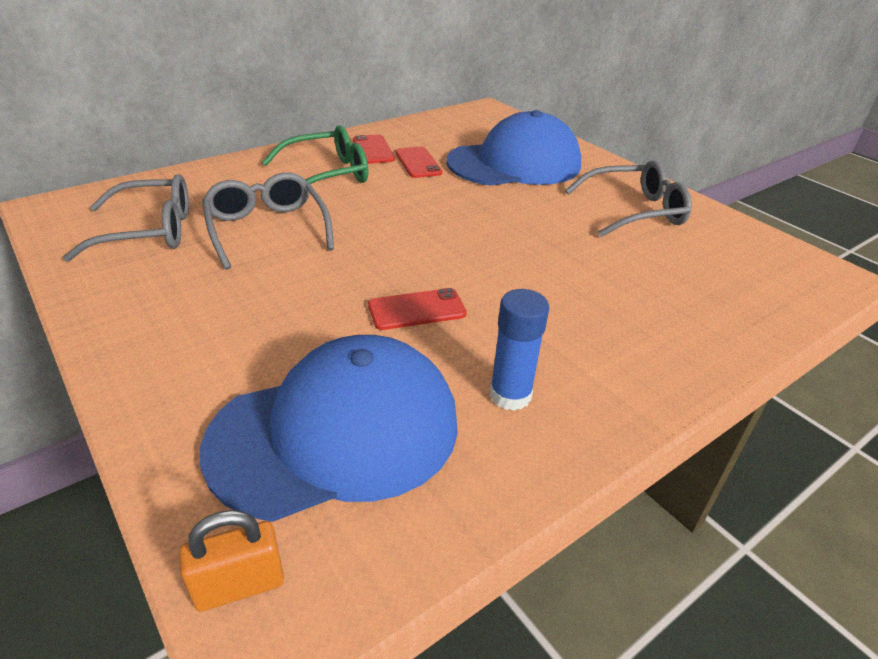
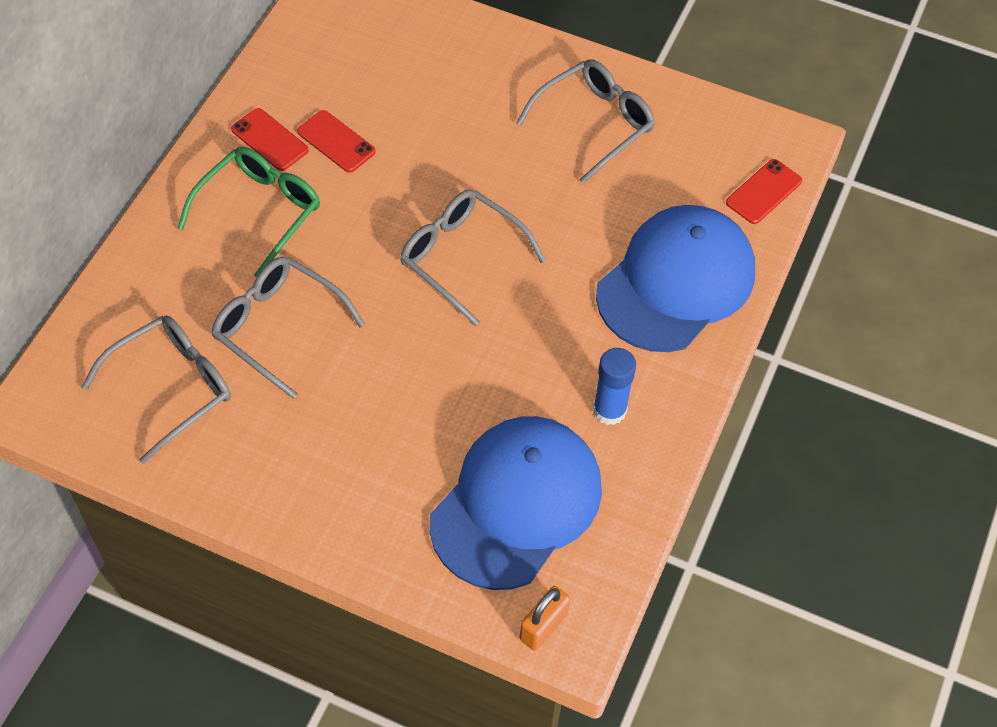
camera: 30 degrees left, 20 degrees up
(417, 309) = (487, 360): red phone -> red phone (763, 192)
(455, 242) = (462, 258): none -> grey glasses
(514, 163) = (436, 92): blue cap -> blue cap (676, 282)

